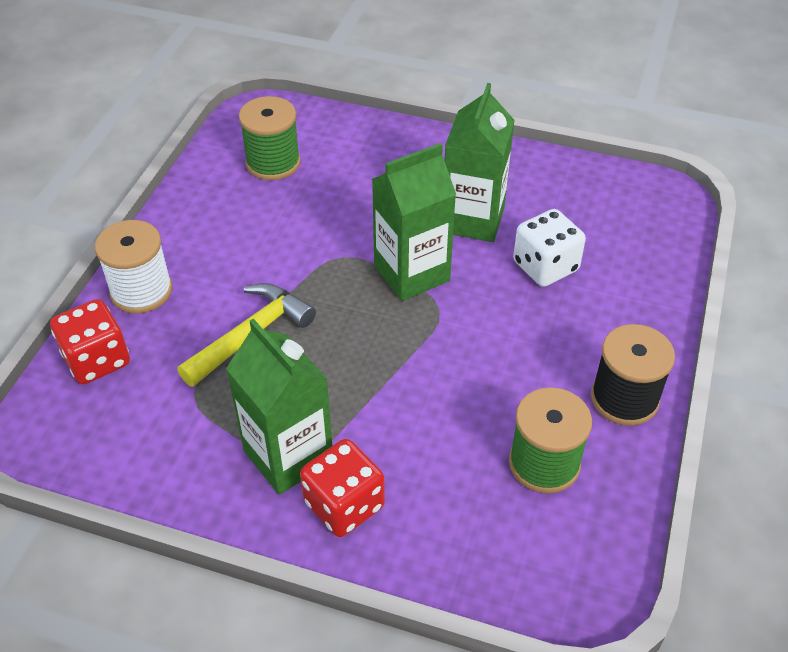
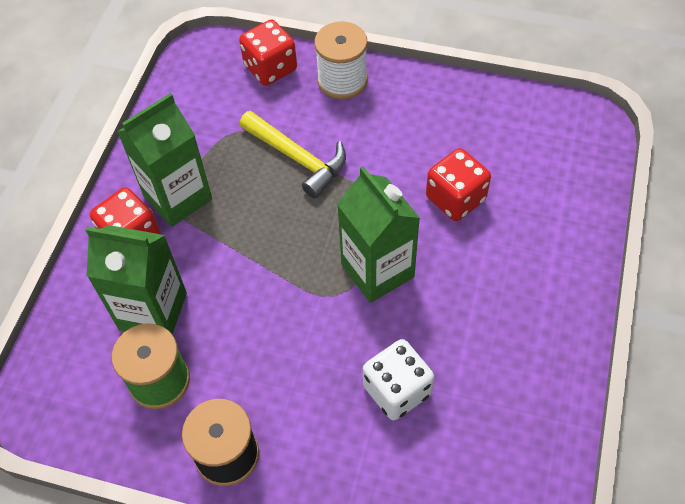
camera: 90 degrees right, 10 degrees up
(273, 163) = (516, 146): green spool -> none
(330, 210) = (455, 198): none -> red dice
(473, 220) = (458, 322): green carton -> green carton (153, 311)

